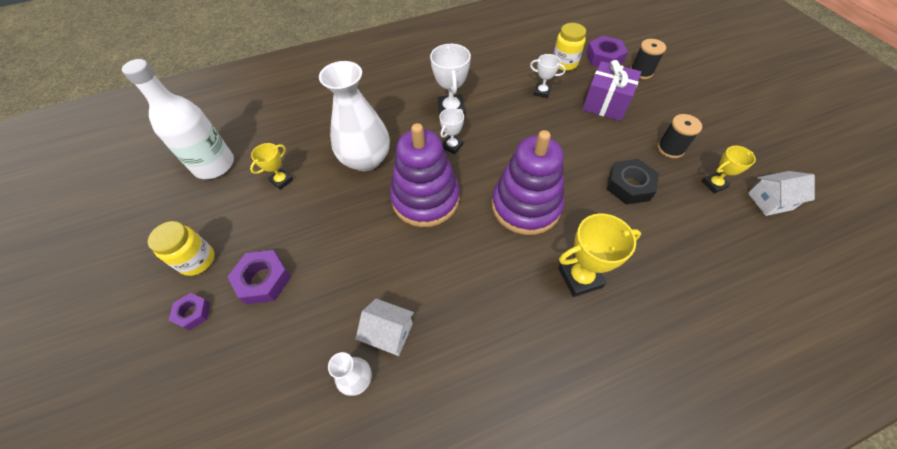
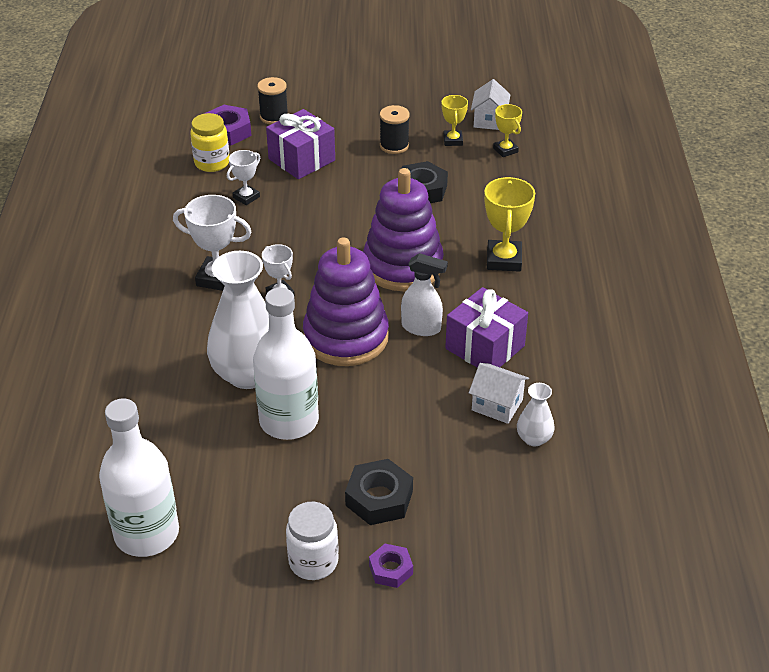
camera: 70 degrees left, 15 degrees down
(197, 260) = (313, 562): yellow jar -> white jar
(263, 280) = (379, 498): purple nut -> black nut
(282, 180) = (229, 462): yellow trophy -> yellow trophy (505, 150)
(328, 197) = (289, 420): none -> white bottle
(389, 333) = (497, 405): white house -> white house turned 75 degrees clockwise
(457, 299) = (485, 347): none -> purple gift
(459, 244) = (421, 328): none -> white spray bottle

